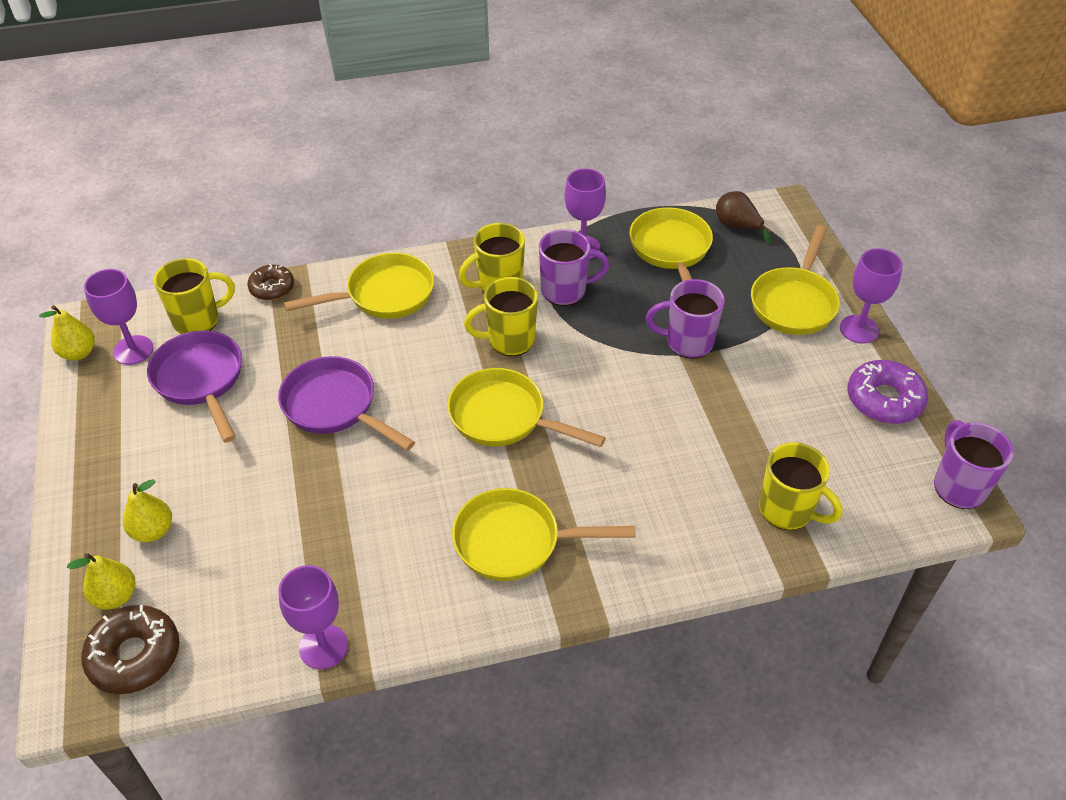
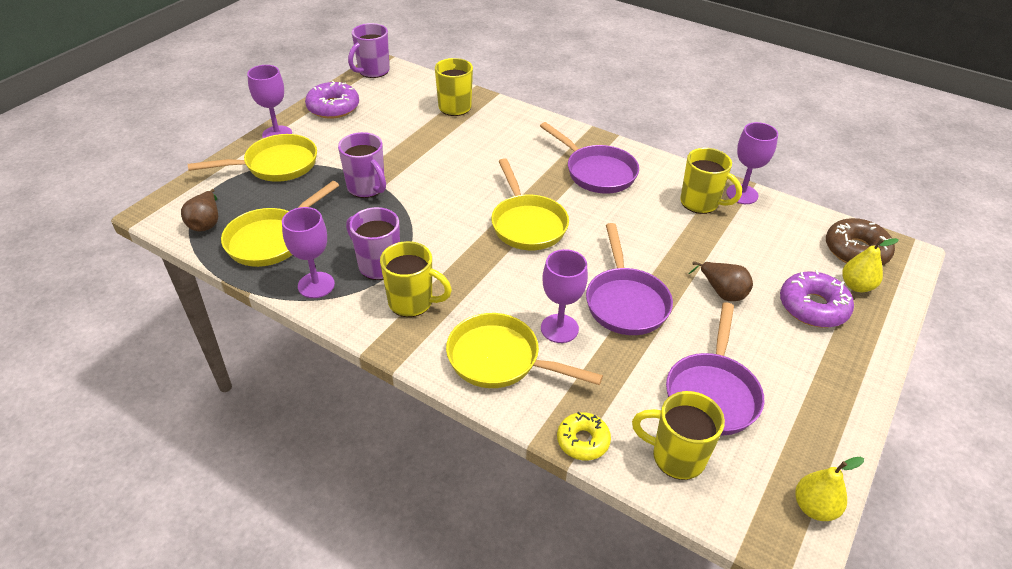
camera: 135 degrees left, 5 degrees down
(133, 350) = (757, 469): purple goblet -> purple goblet (559, 328)
(153, 531) = (813, 307): yellow pear -> purple donut
(254, 481) = (722, 292): none -> brown pear
(272, 288) = (583, 441): brown donut -> yellow donut
(509, 340) = (461, 261): yellow mug -> yellow mug (700, 203)
(515, 541) = (596, 172): yellow pan -> purple pan

